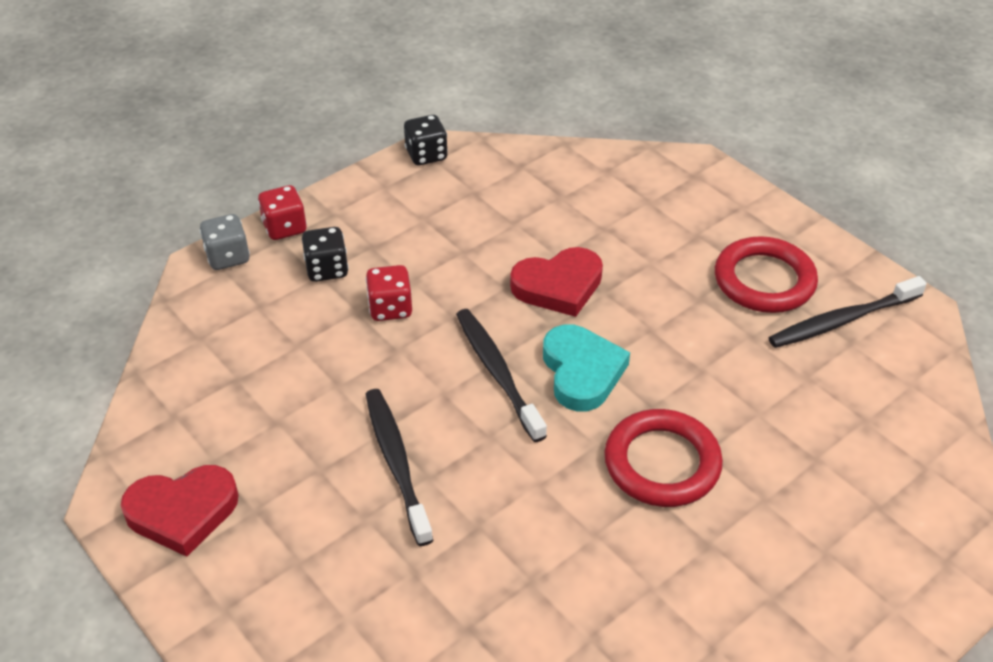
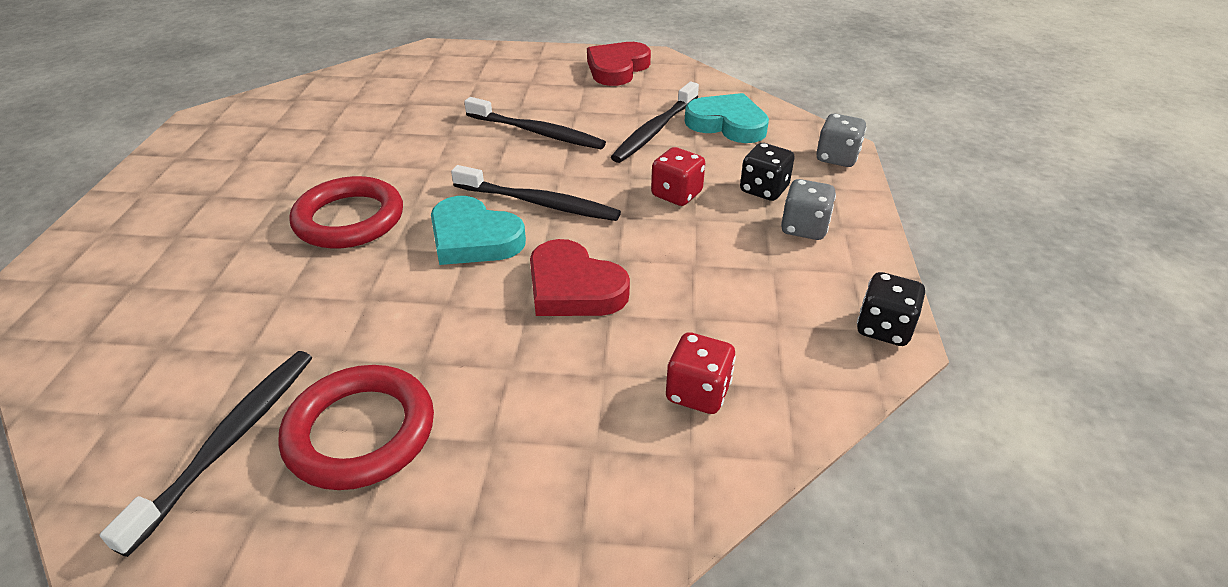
camera: 135 degrees right, 5 degrees down
(233, 348) = (727, 124): none -> turquoise heart
(284, 228) = (847, 195): red dice -> red dice (698, 392)
(299, 386) = (655, 130): none -> black toothbrush
(357, 227) = (804, 228): none -> grey dice
(558, 286) = (573, 288): red heart -> red heart turned 75 degrees counterclockwise

